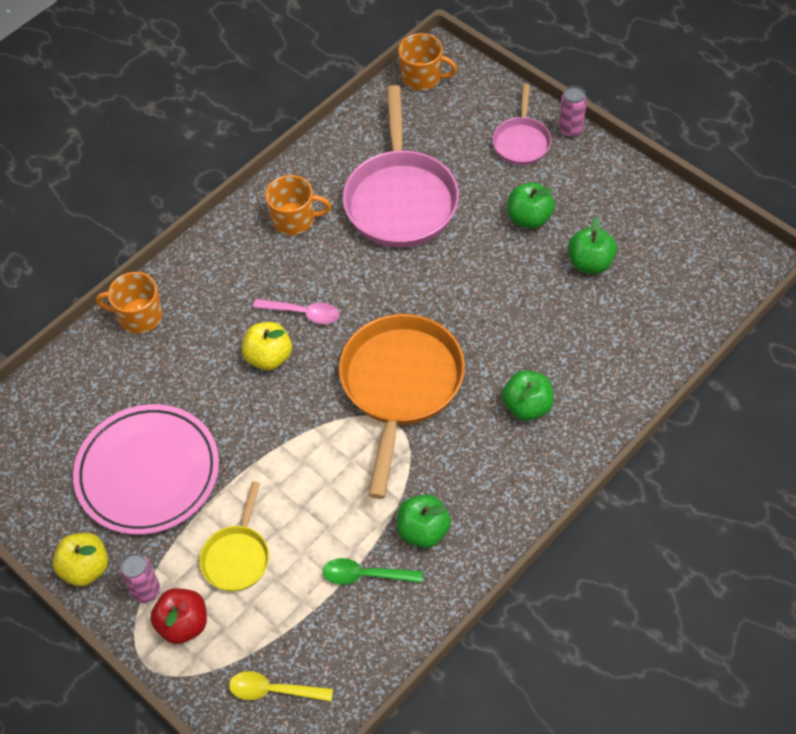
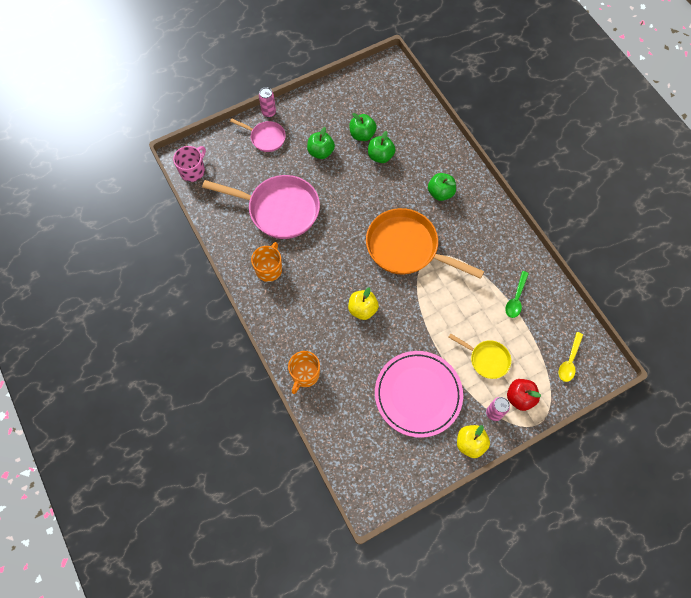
camera: 75 degrees left, 10 degrees up
(303, 313) = (339, 283): pink spoon -> none
(422, 77) = (193, 171): orange mug -> pink mug
(423, 531) = (498, 264): green apple -> green apple (380, 156)

